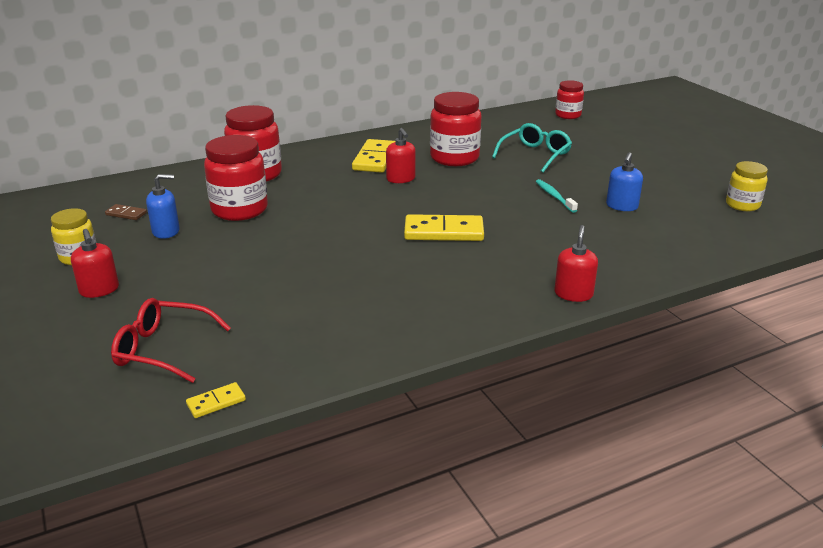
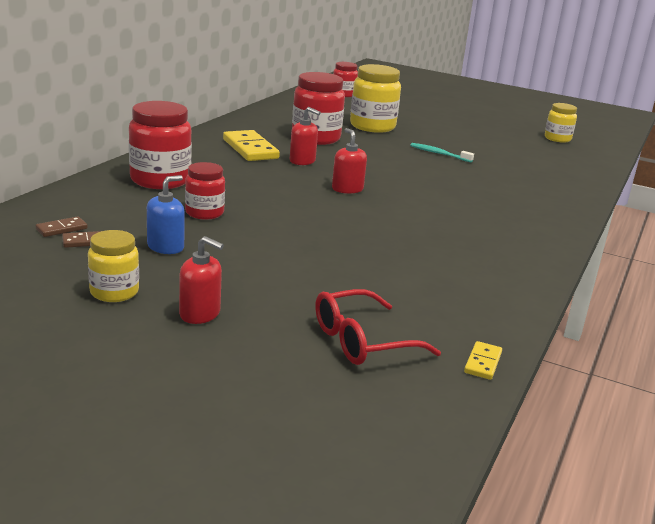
camera: 40 degrees left, 5 degrees down
(127, 200) = (61, 229): none -> brown domino
(239, 210) = (204, 213): red jar -> red jar, size x0.60
(443, 232) = (410, 194): yellow domino -> none
(535, 155) = (372, 126): turquoise glasses -> yellow jar
(573, 294) = (566, 215): red soap dispenser -> red soap dispenser (347, 189)
(621, 206) = (493, 152): blue soap dispenser -> none

